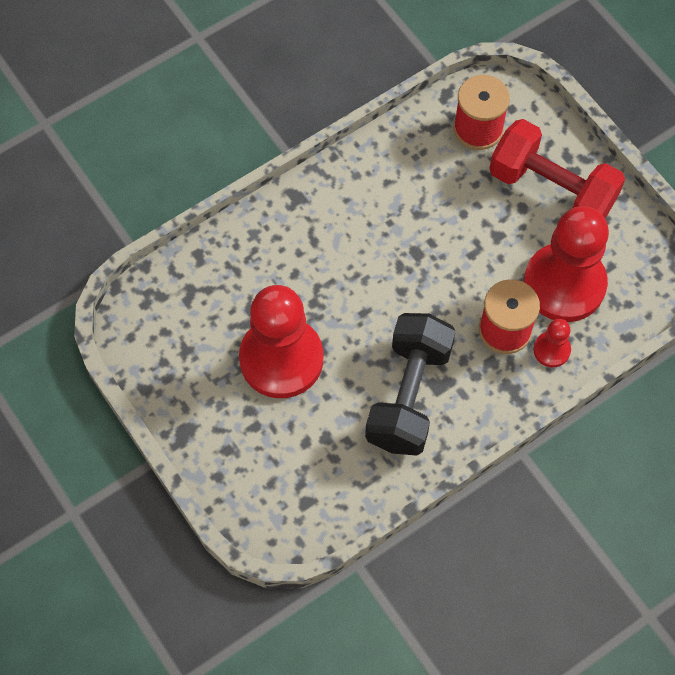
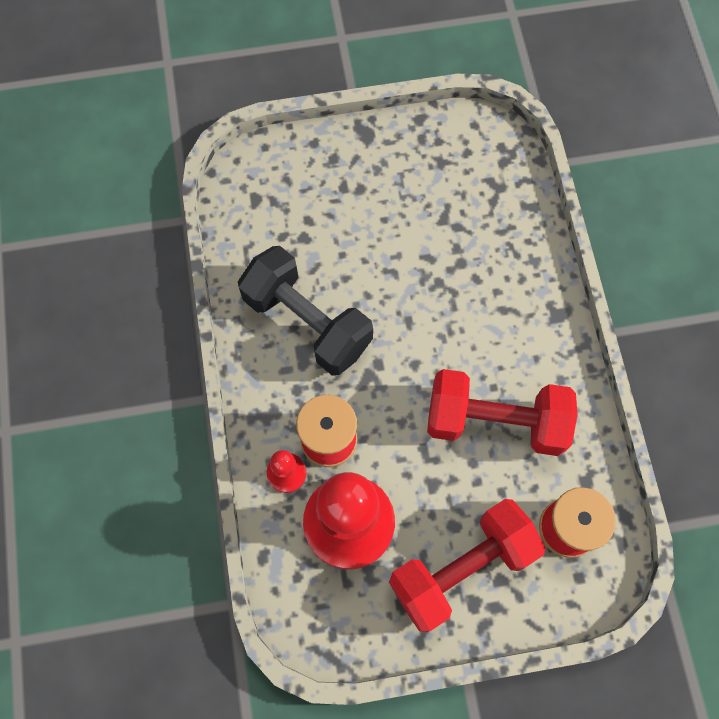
camera: 115 degrees right, 5 degrees up
(281, 359) = (395, 232): red pawn -> none
(419, 210) = (495, 421): none -> red dumbbell

